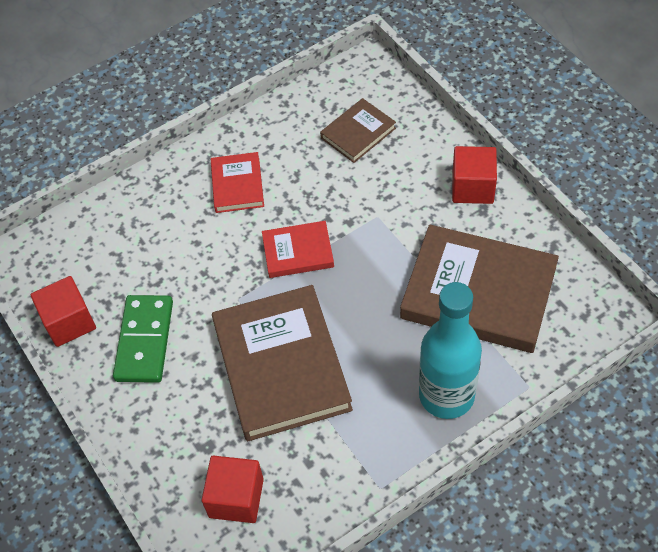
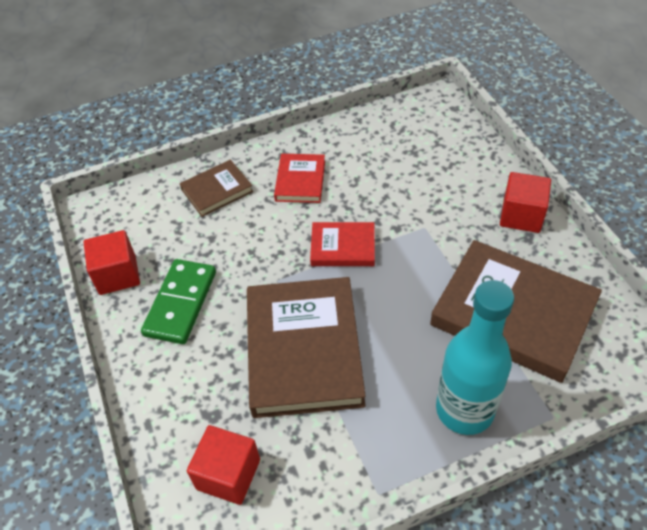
camera: 10 degrees right, 5 degrees down
(358, 133) = (420, 153): brown book -> brown book (217, 190)

